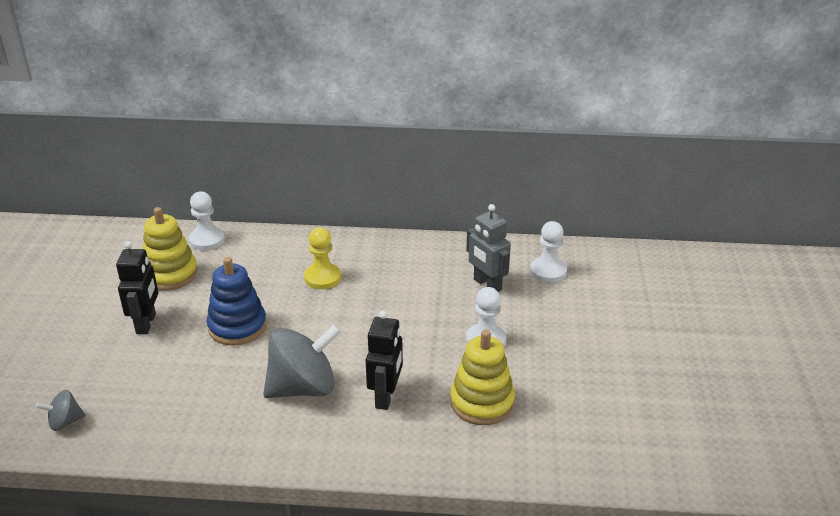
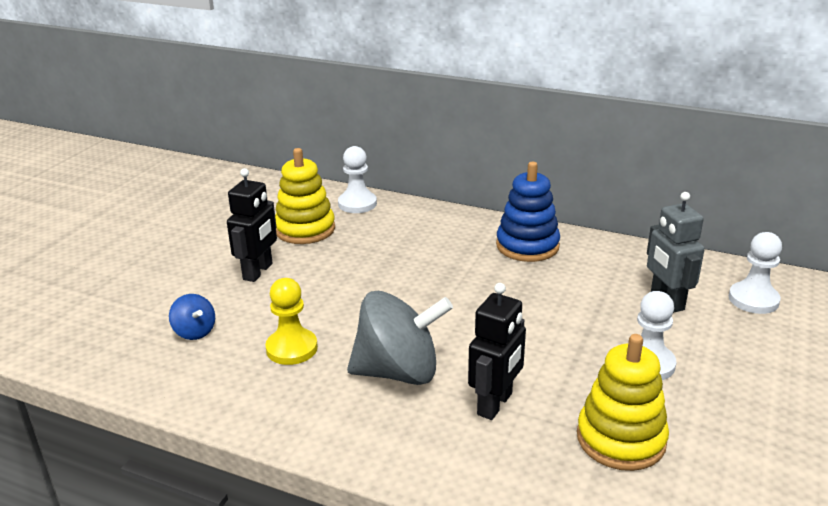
camera: 20 degrees right, 5 degrees down
(65, 422) = (127, 352): grey spinning top -> none
(116, 390) = (194, 332): none -> blue spinning top
(237, 327) = (351, 292): blue stacking toy -> blue stacking toy (527, 246)
(322, 278) = (467, 260): yellow pawn -> yellow pawn (292, 348)

